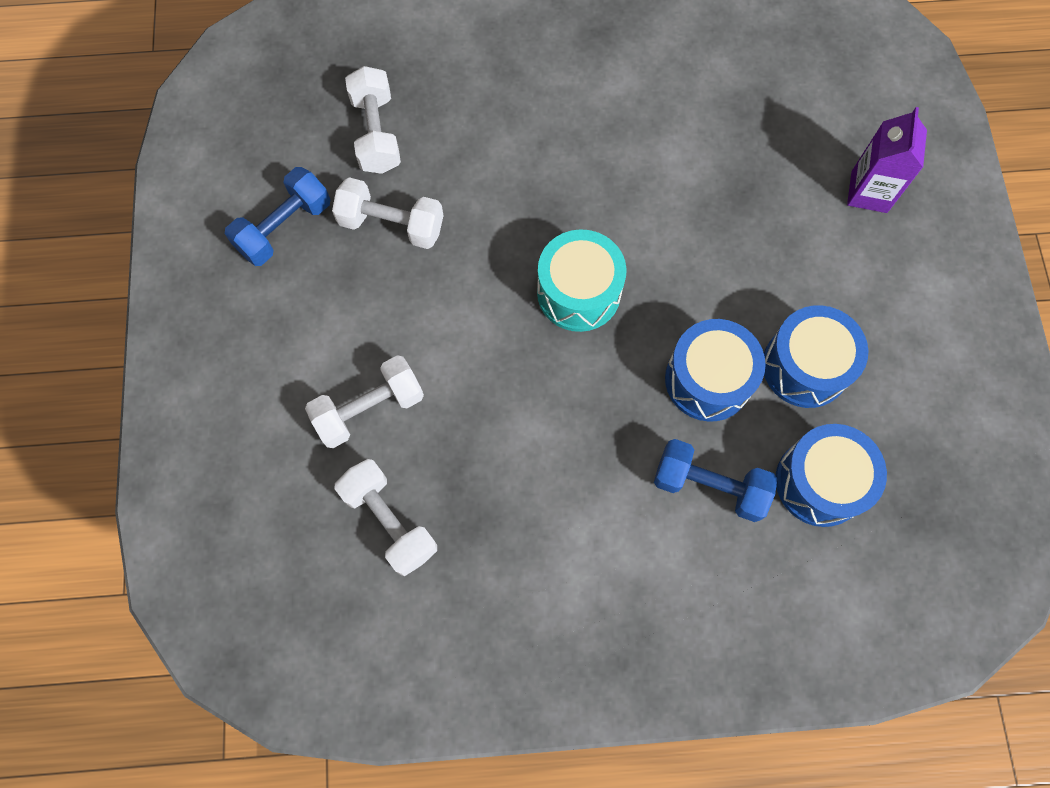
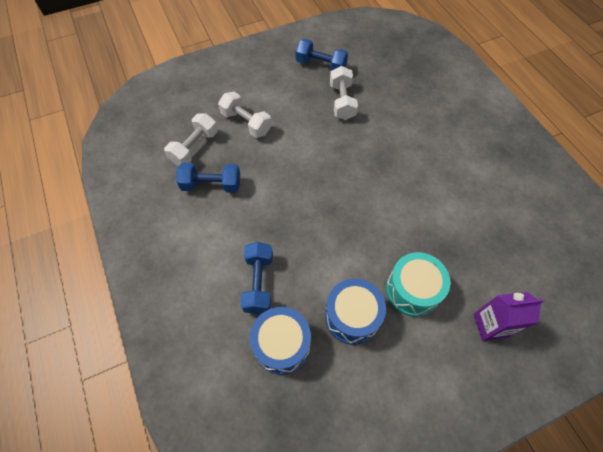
camera: 70 degrees right, 10 degrees down
(376, 133) = (386, 81): white dumbbell -> none
(490, 511) = (211, 185): none -> blue dumbbell
(578, 292) = (344, 188): turquoise drum -> turquoise drum (412, 290)
(708, 379) = (321, 265): blue drum -> none

